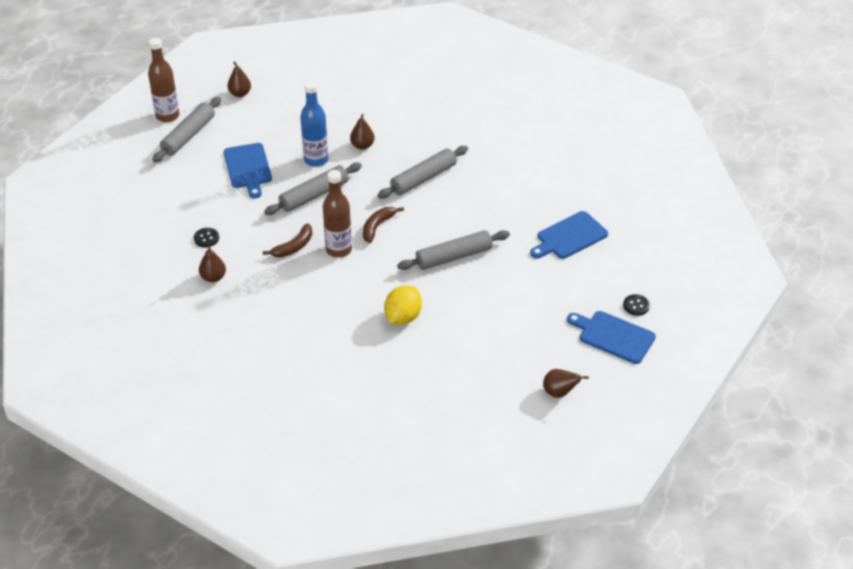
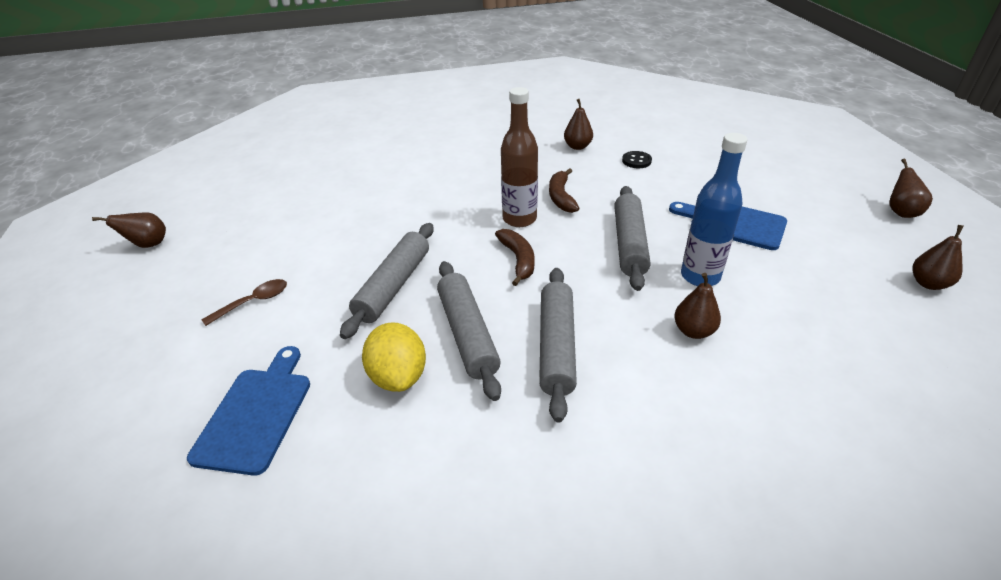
camera: 135 degrees right, 5 degrees down
(167, 116) = (901, 212): brown bottle -> brown pear
(188, 136) = (841, 210): grey rolling pin -> grey rolling pin (467, 334)
(403, 317) = (378, 210): yellow lemon -> yellow lemon (398, 376)
(529, 298) = (253, 302): none -> brown spoon
(613, 336) = (103, 327): blue cutting board -> none
(636, 306) = (82, 382): black button -> none

